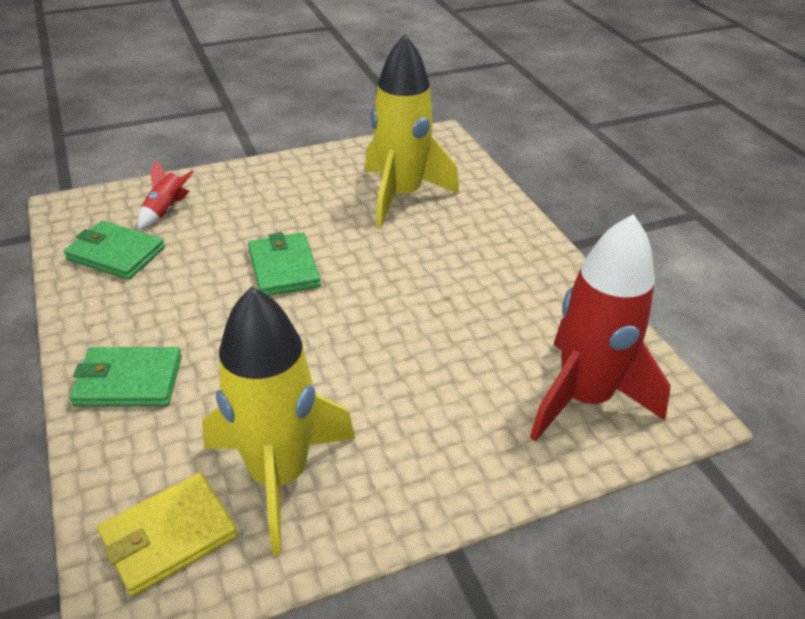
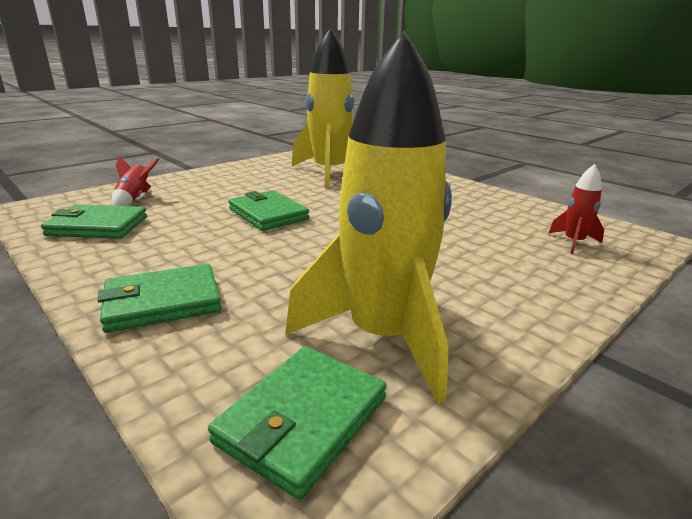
camera: 20 degrees left, 15 degrees down
(169, 536) = (302, 419): yellow wallet -> green wallet
(584, 398) = (573, 243): red rocket -> red rocket, size x0.43

